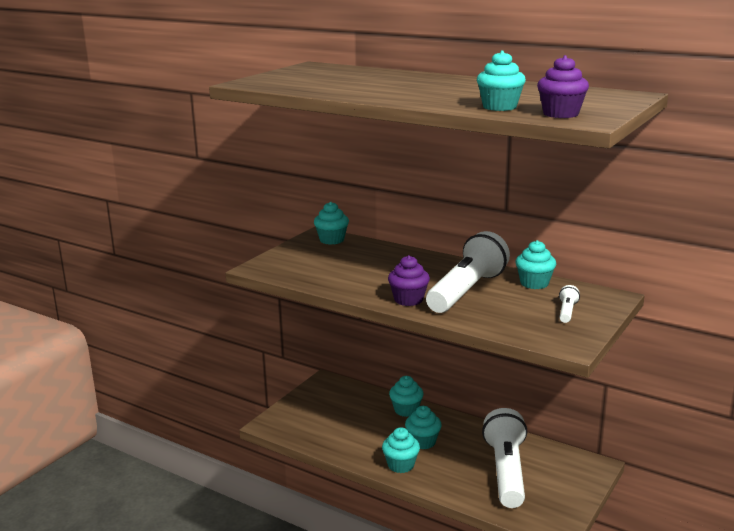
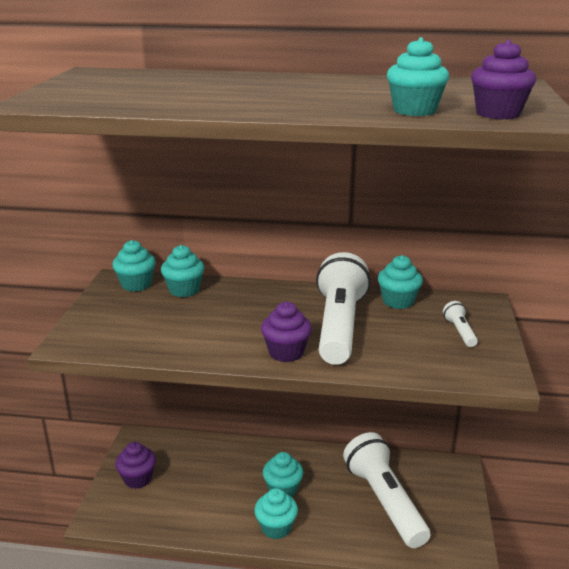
camera: 25 degrees left, 5 degrees up
(311, 407) = (138, 479): none -> purple cupcake
(406, 410) = (244, 453): turquoise cupcake -> turquoise cupcake (184, 290)

